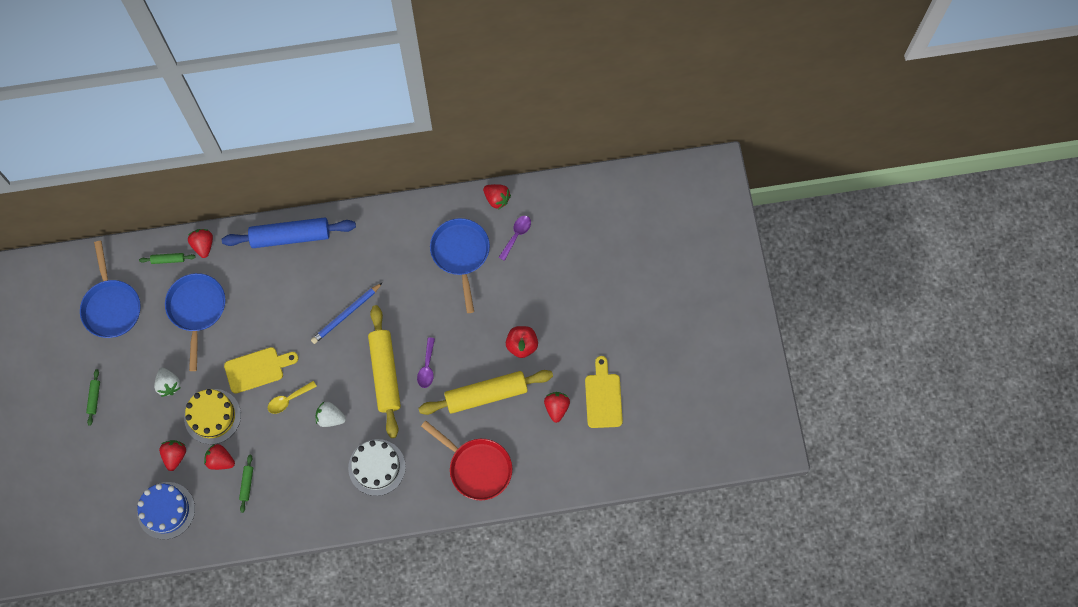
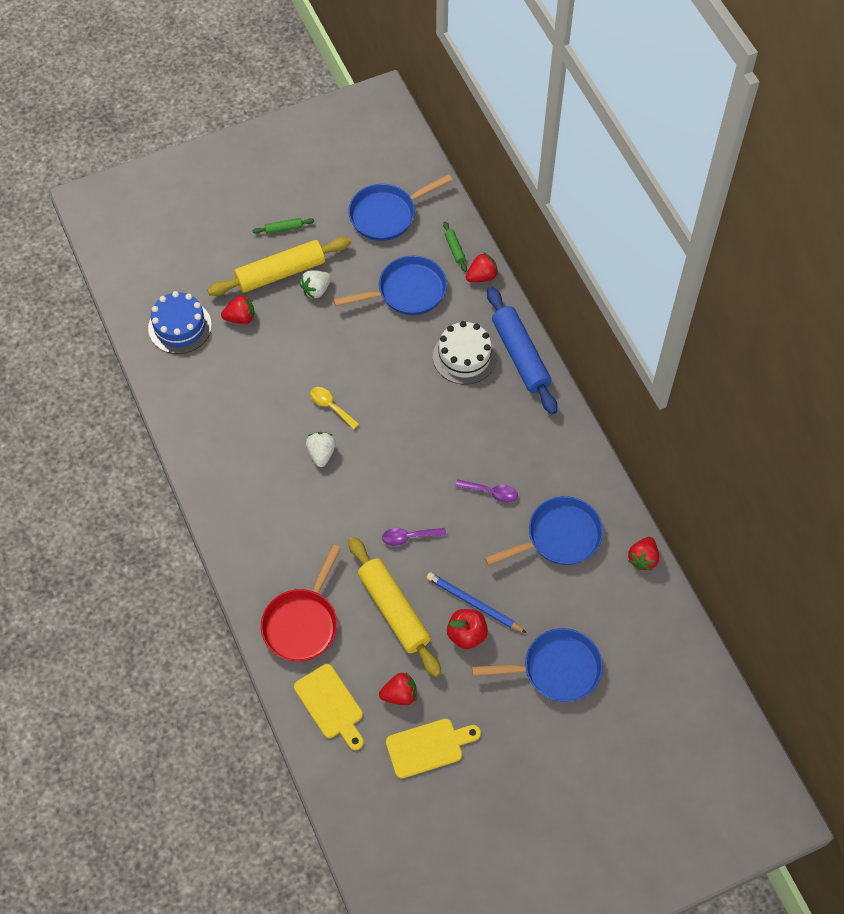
camera: 75 degrees right, 10 degrees down
(212, 416) = (292, 340): yellow cake -> none
(220, 460) = (246, 361): red strawberry -> none
(247, 484) = (226, 393): green rolling pin -> none
(257, 369) = (357, 367): yellow cutting board -> yellow cutting board (330, 705)
(346, 314) = (446, 436): blue pencil -> blue pencil (474, 604)
(377, 467) = (276, 516): white cake -> white cake (464, 356)
(385, 373) = (388, 495): yellow rolling pin -> yellow rolling pin (281, 273)
(516, 235) = (604, 593): purple spoon -> purple spoon (491, 492)
(567, 288) = (556, 669): none -> blue pan

